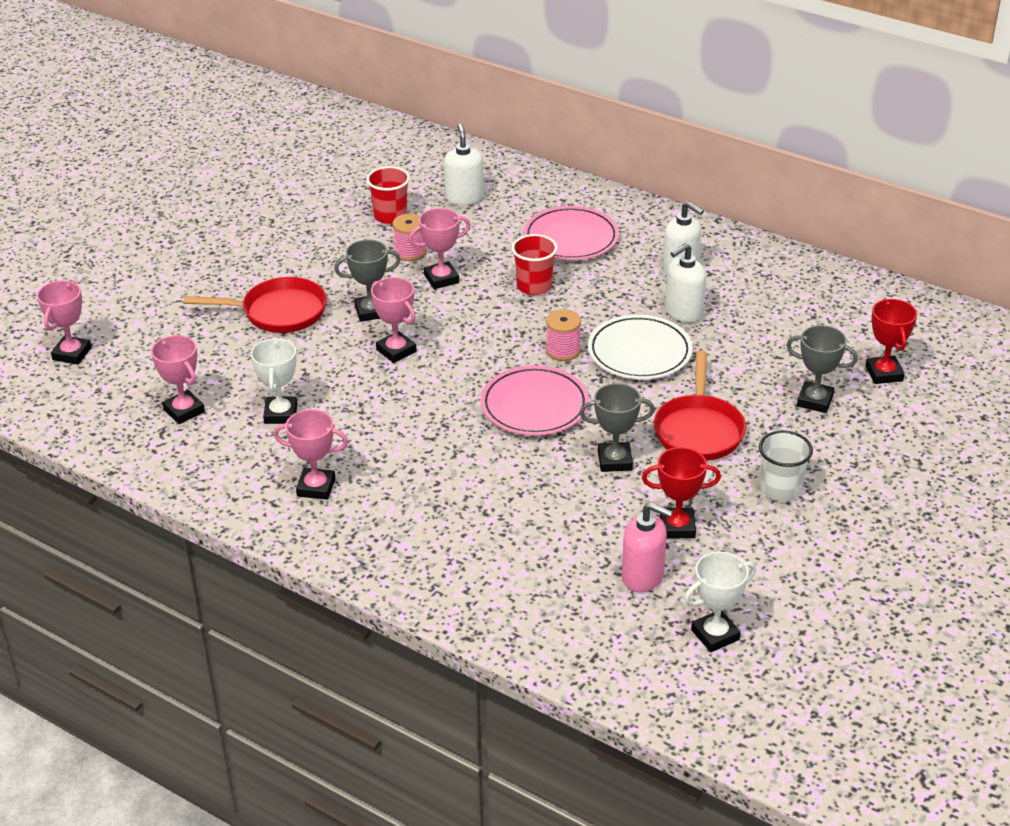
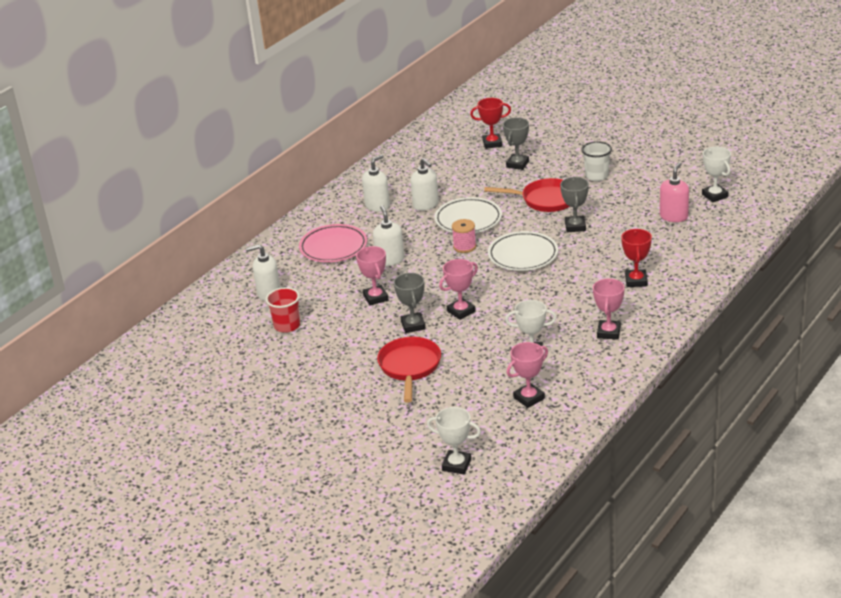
camera: 85 degrees left, 5 degrees down
(72, 354) = (456, 465): pink trophy -> white trophy
(410, 252) = (339, 313): pink spool -> none
(534, 286) = (390, 260): red cup -> white soap dispenser
(534, 406) = (523, 255): pink plate -> white plate
(677, 527) = (632, 206): red trophy -> red trophy (636, 281)

